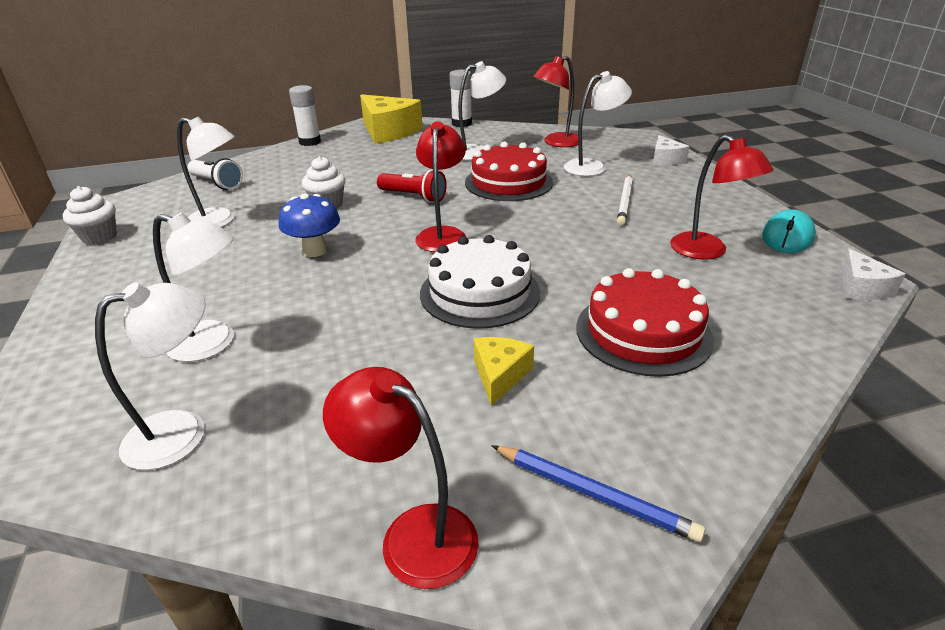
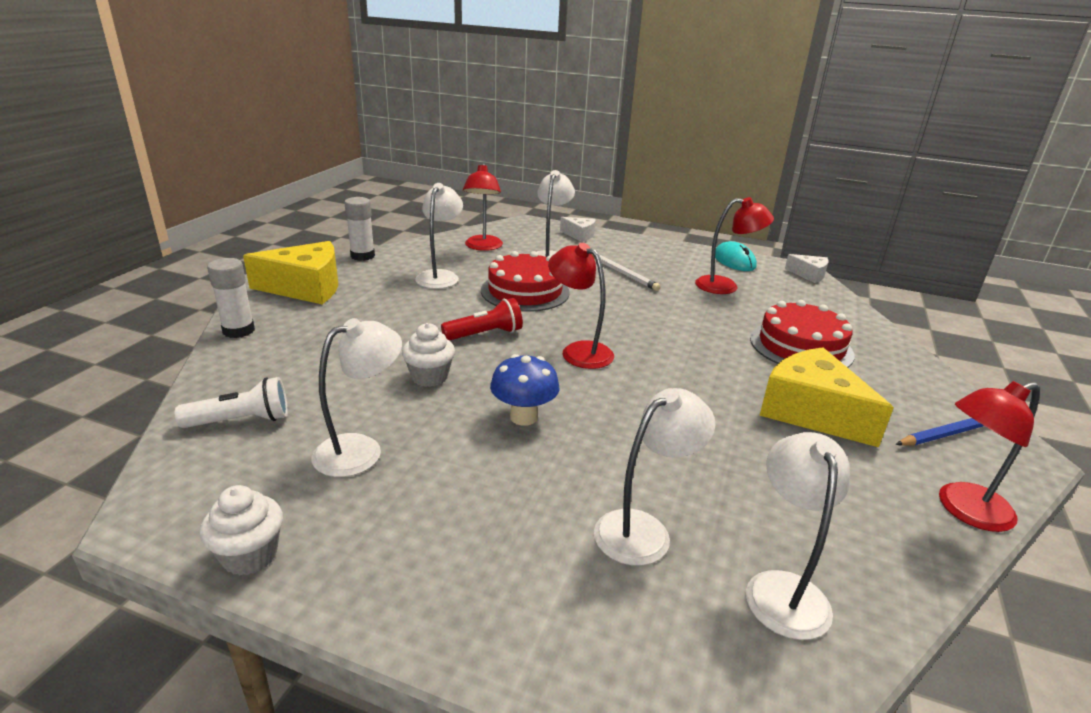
camera: 55 degrees left, 5 degrees down
(479, 292) = (693, 374): white cake -> none
(500, 375) = (811, 412): yellow cheese -> yellow cheese, size x1.94

